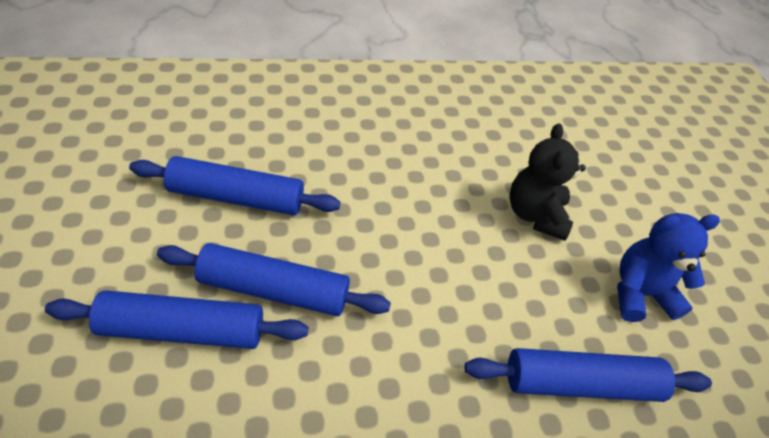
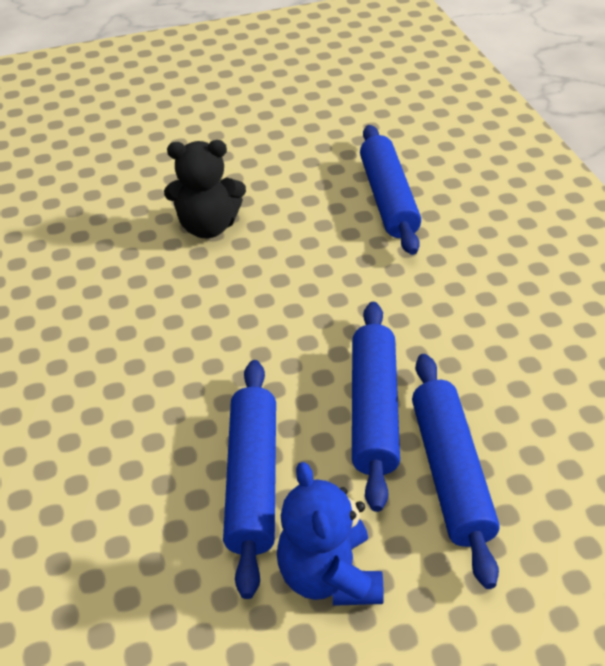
camera: 90 degrees left, 5 degrees down
(640, 293) = (285, 164): blue teddy bear -> blue teddy bear (329, 575)

